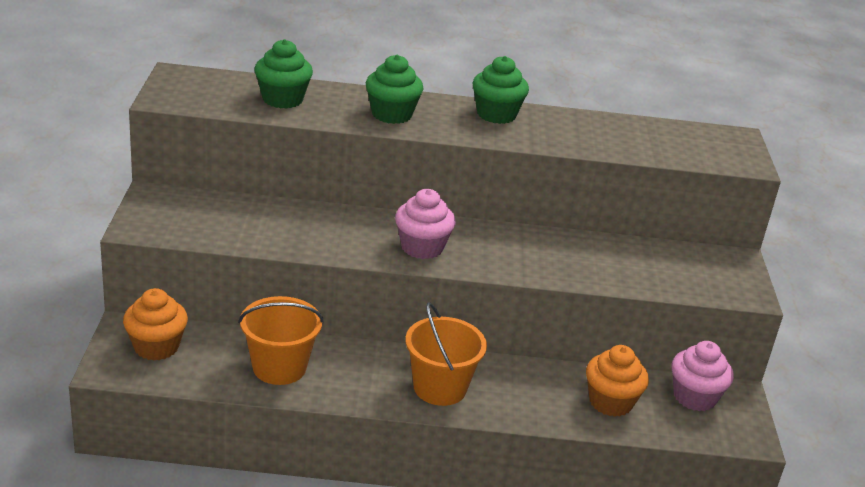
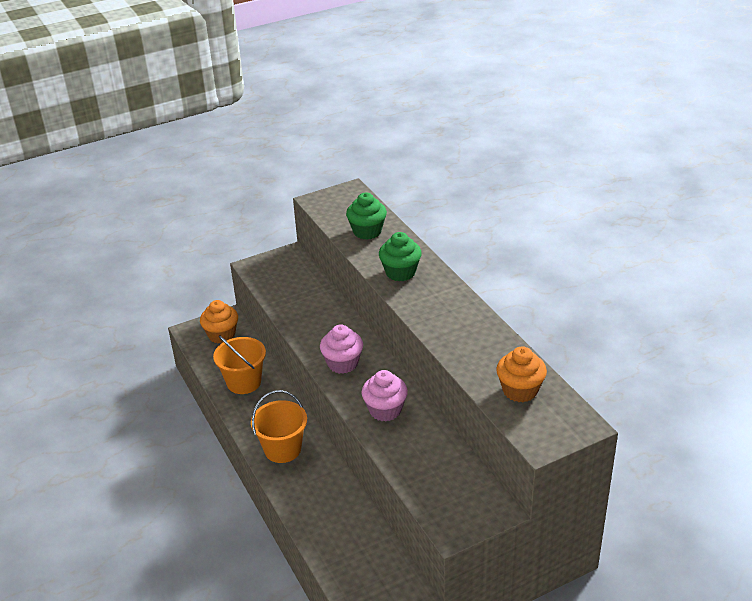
camera: 65 degrees right, 5 degrees up
(496, 114) = (457, 308): green cupcake -> none
(610, 402) = (339, 530): orange cupcake -> orange cupcake (520, 390)
(694, 397) = (385, 571): pink cupcake -> pink cupcake (385, 410)

